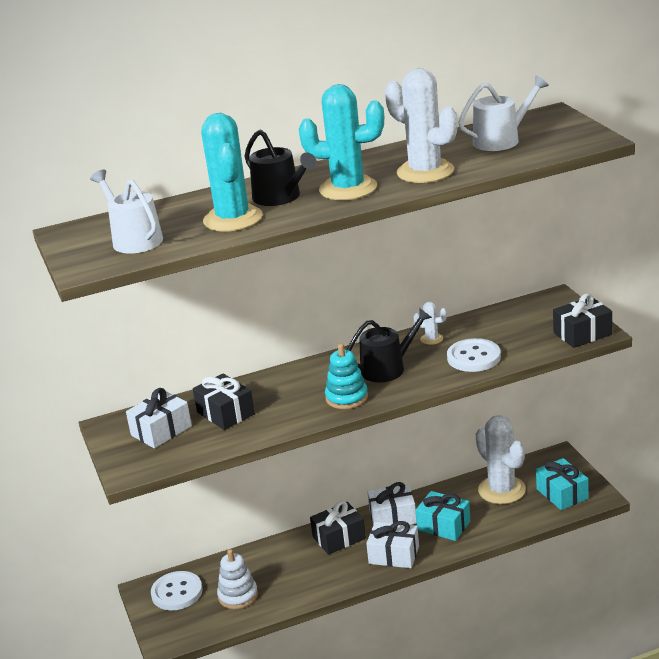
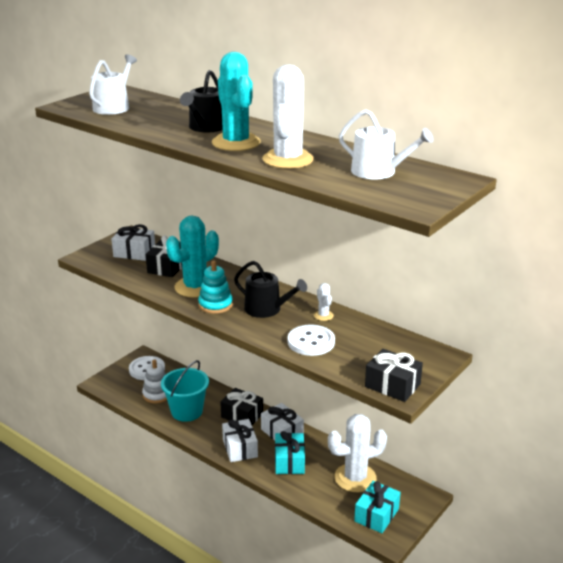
camera: 55 degrees right, 0 degrees up
(233, 219) = (160, 123): turquoise cactus -> turquoise cactus (195, 287)
(293, 579) = (187, 411): none -> turquoise bucket
(501, 490) = (355, 478): white cactus -> white cactus turned 45 degrees clockwise

